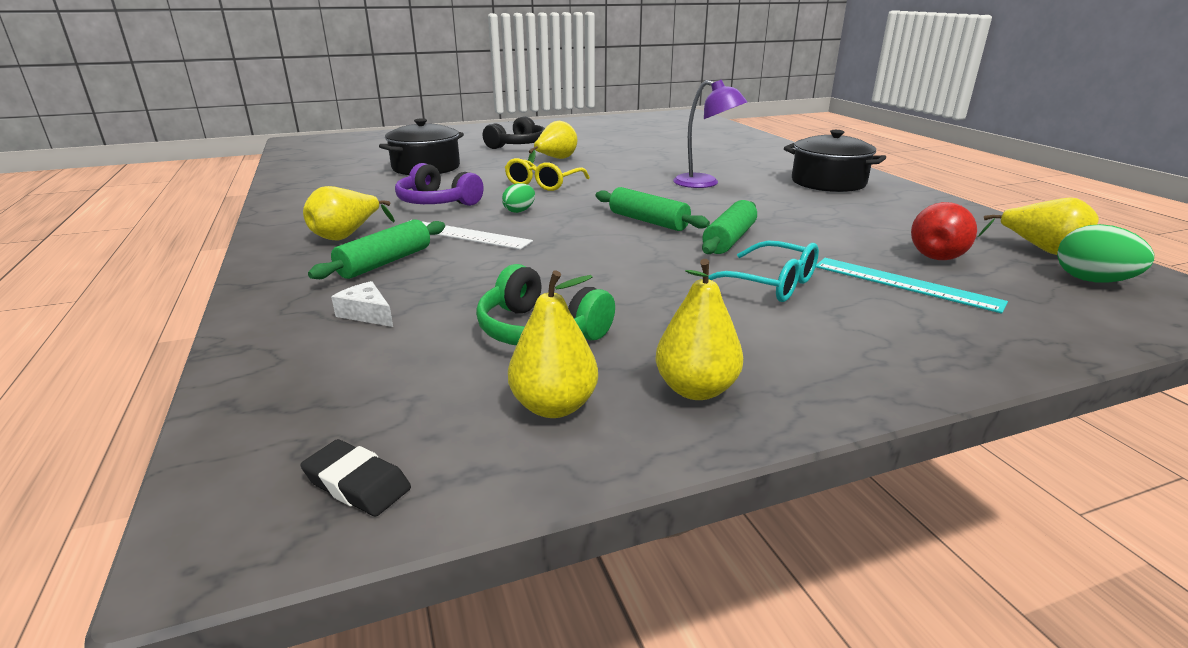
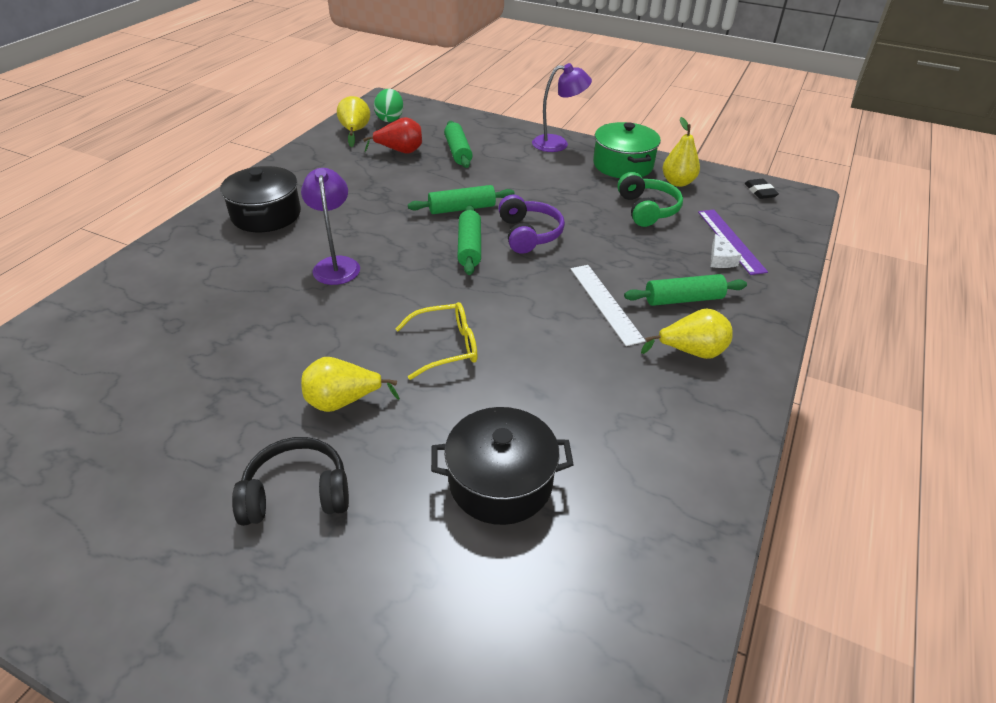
camera: 135 degrees left, 15 degrees up
(366, 344) = (730, 241): none -> purple ruler
(437, 202) = (576, 369): purple headphones -> purple headphones (529, 234)
(519, 211) = (529, 311): green egg -> none
(696, 389) = (623, 165): yellow pear -> green pot
(769, 284) = (510, 179): turquoise glasses -> none
(864, 370) = (558, 143): none -> purple lamp
(905, 284) = (458, 152): turquoise ruler -> green rolling pin

